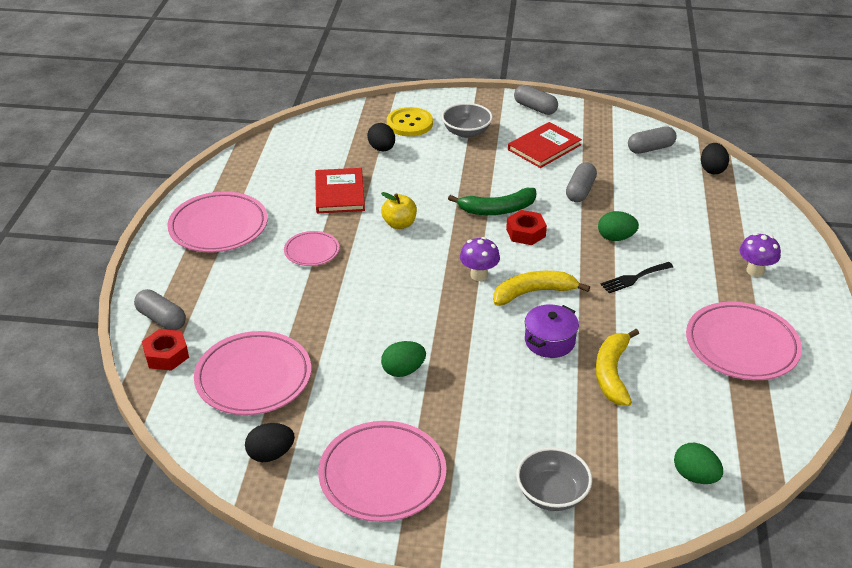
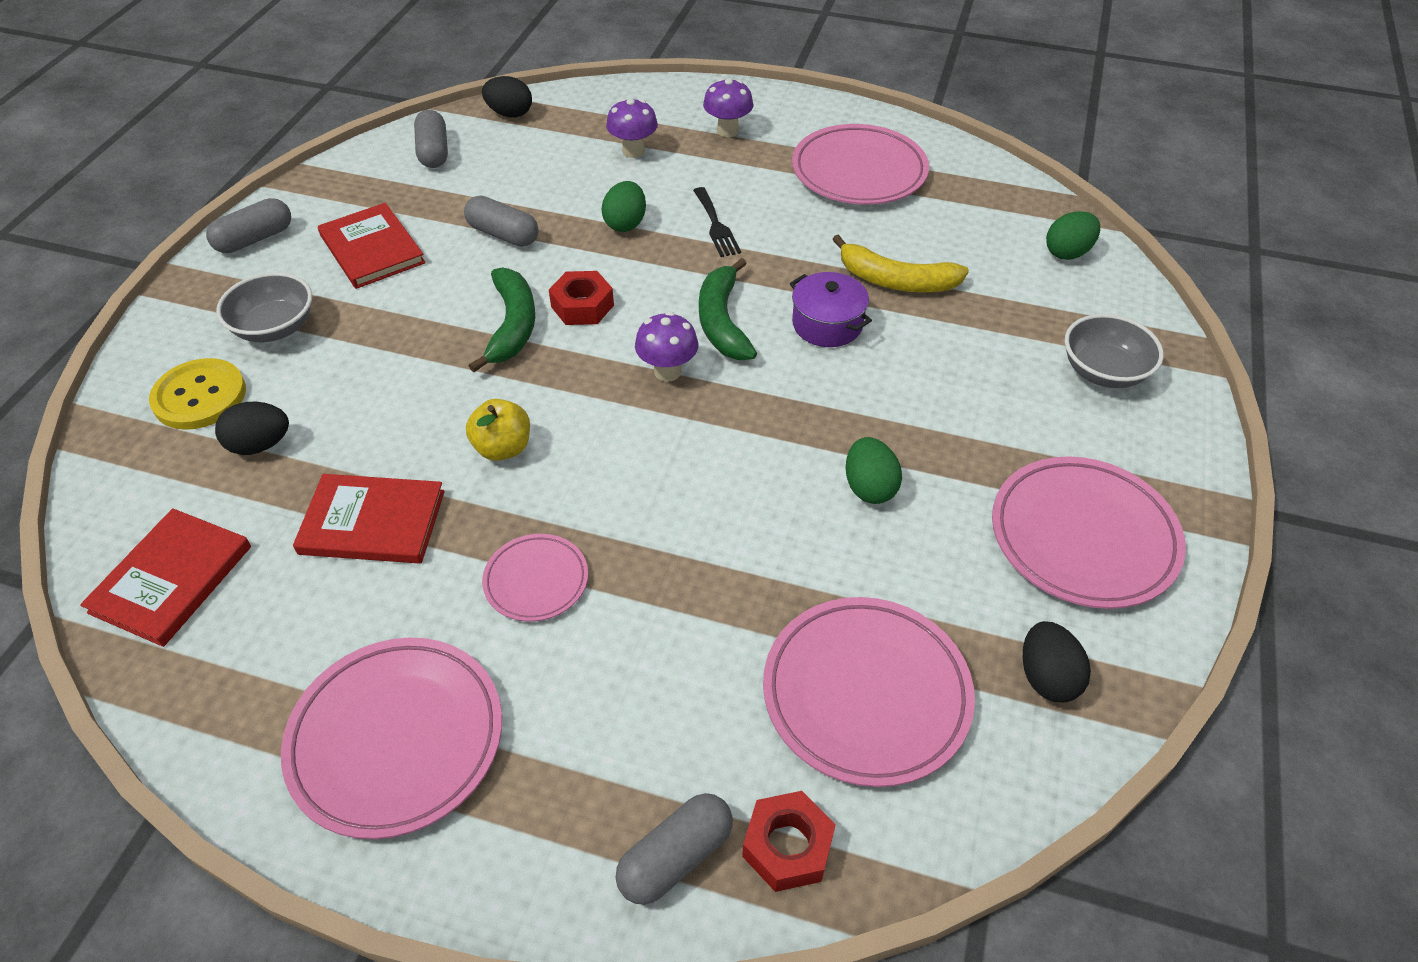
camera: 80 degrees left, 10 degrees up
(296, 147) = (172, 579): none -> red book
(533, 292) = (722, 322): yellow banana -> green banana
(700, 229) = (633, 151): none -> purple mushroom

